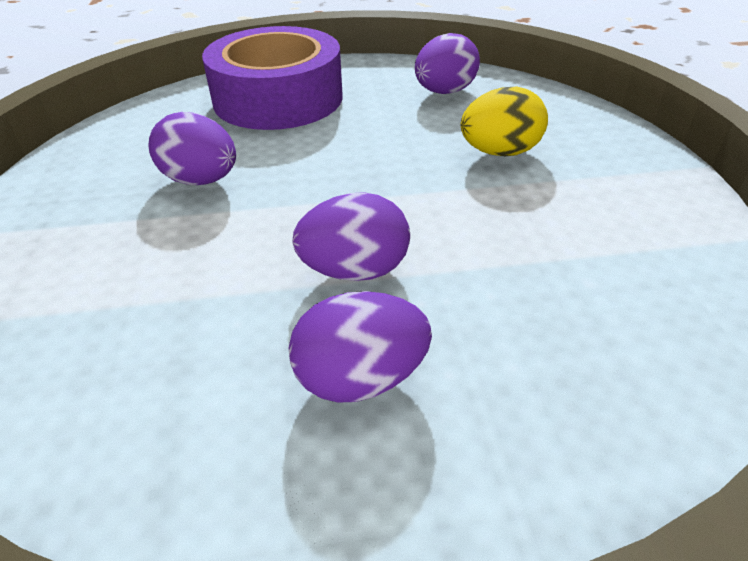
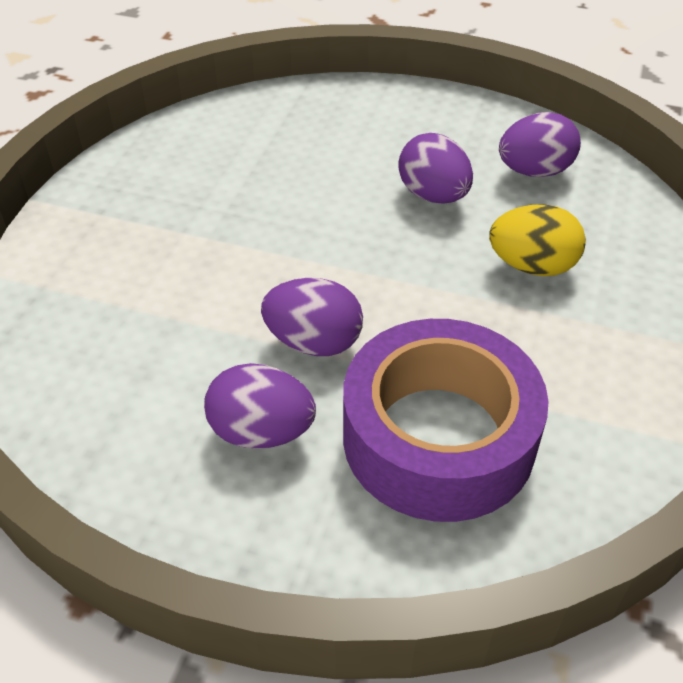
camera: 25 degrees right, 5 degrees up
(201, 180) = (240, 207): purple egg -> purple egg (433, 195)
(278, 98) = (360, 129): purple tape -> purple tape (438, 437)

